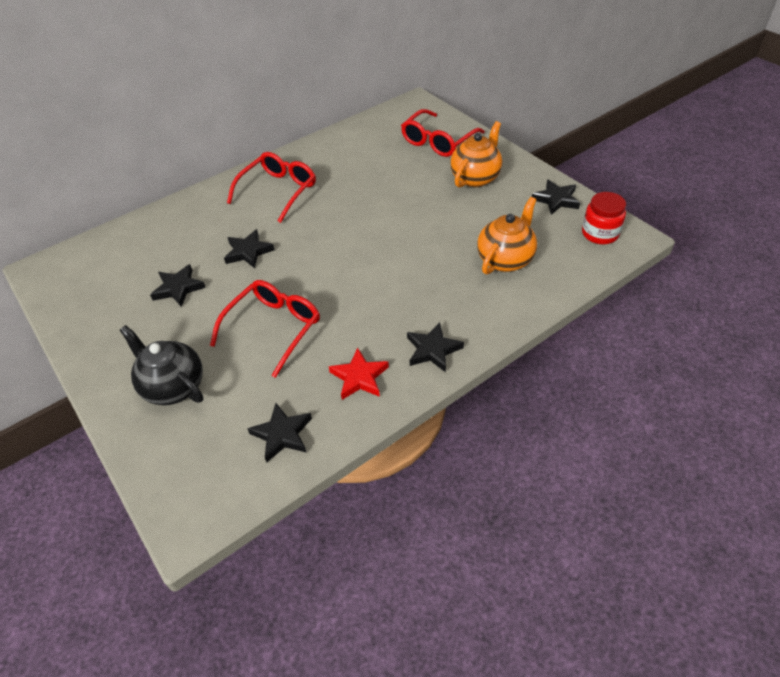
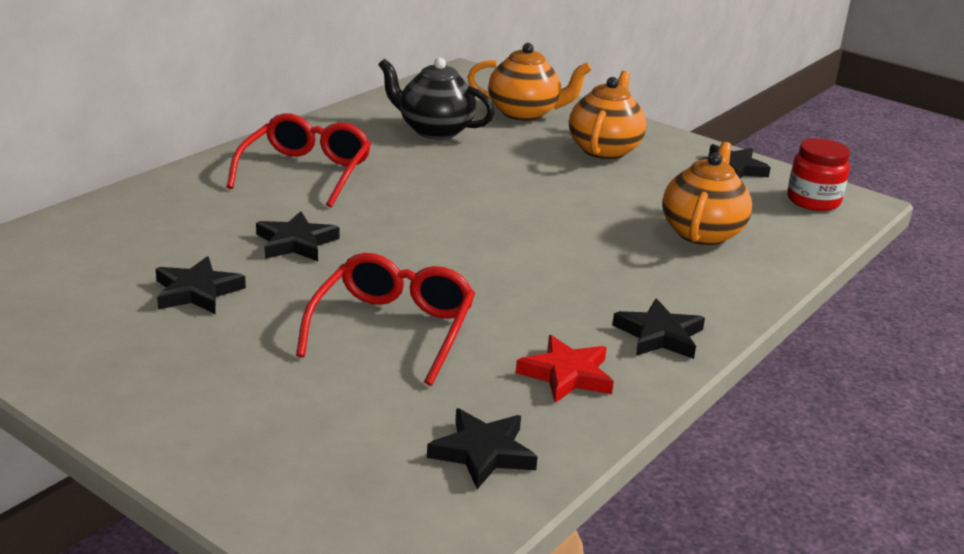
camera: 20 degrees left, 20 degrees down
(173, 386) = (257, 412): black teapot -> black teapot (434, 130)
(438, 141) = (525, 113): red glasses -> orange teapot

